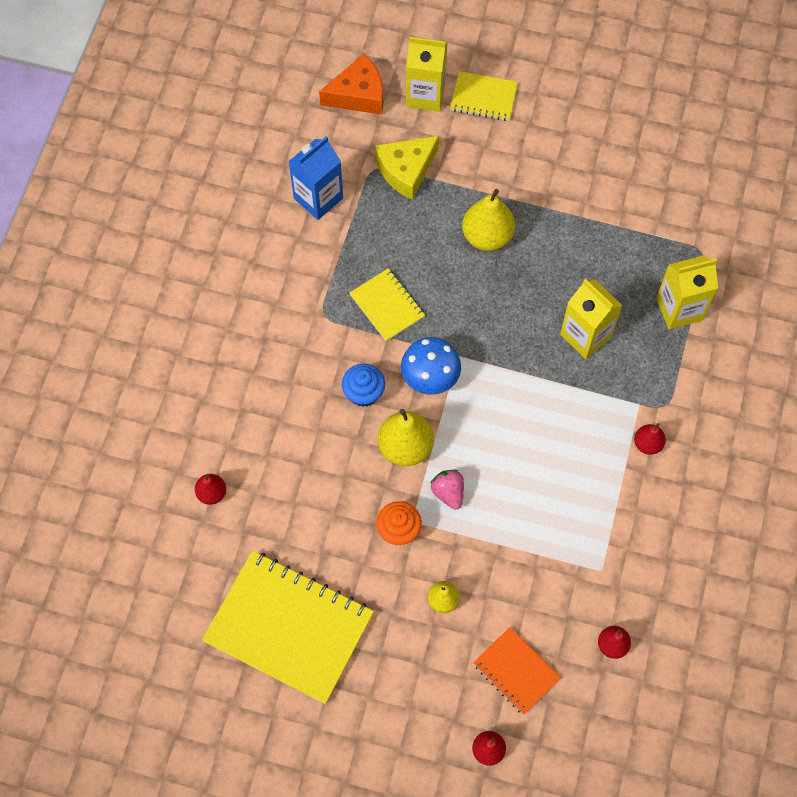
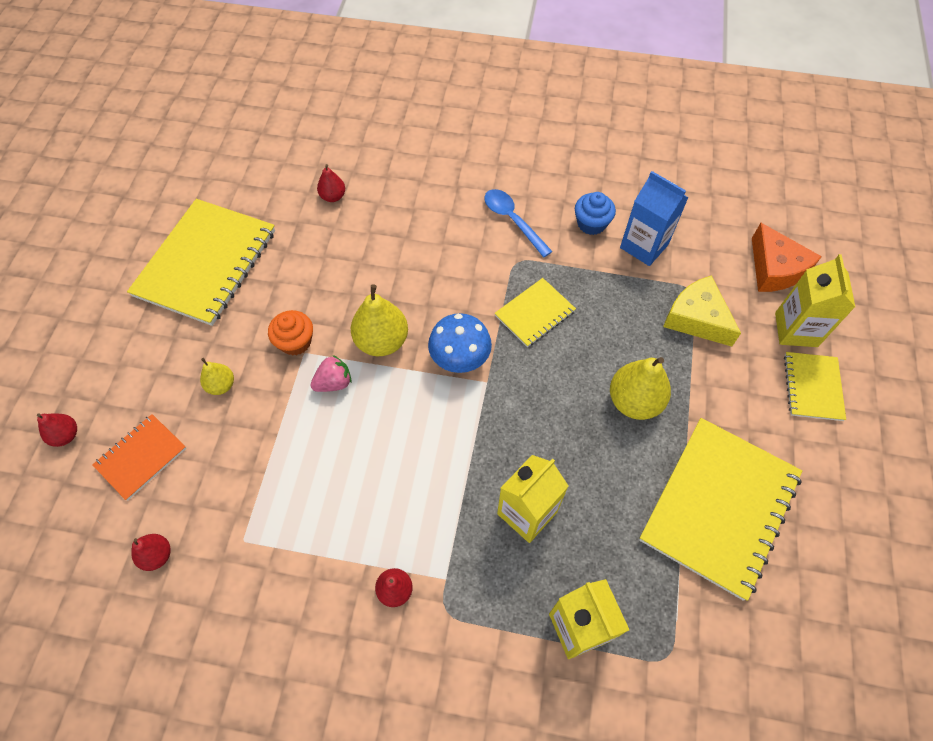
camera: 85 degrees right, 5 degrees down
(270, 313) = (512, 220): none -> blue spoon
(363, 392) = (438, 301): blue cupcake -> blue cupcake (591, 223)
(586, 191) = (719, 507): none -> yellow notebook

